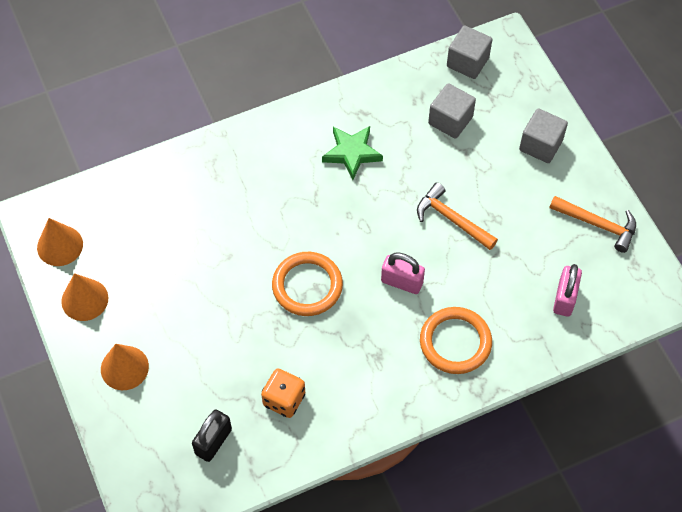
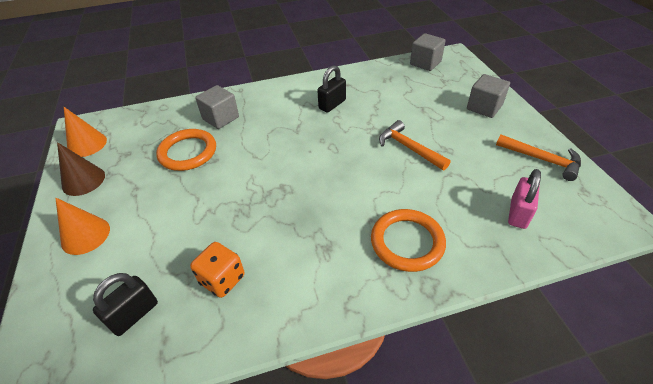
camera: 10 degrees right, 15 degrees down
(84, 299) = (83, 180): orange cone -> brown cone
(307, 286) = (274, 185): orange ring -> orange ring (188, 152)
(352, 153) = (332, 104): green star -> black padlock
(402, 282) = (360, 188): pink padlock -> none
(450, 120) = (411, 91): grey cube -> grey cube (220, 118)

